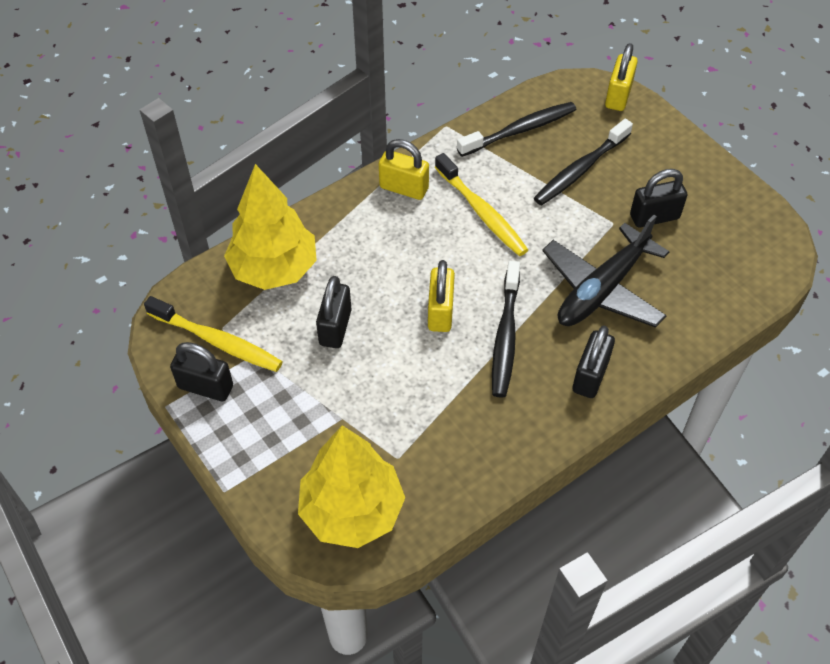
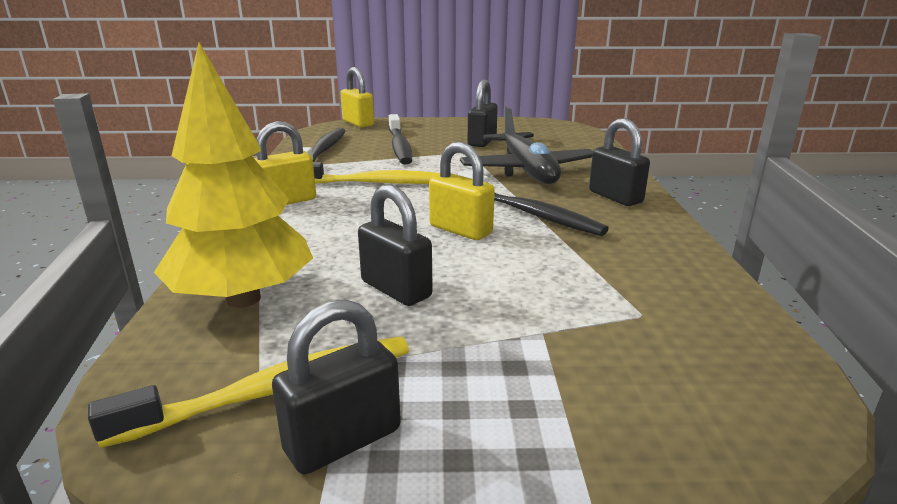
camera: 55 degrees left, 30 degrees down
(352, 511) = (715, 379): yellow tree -> none

